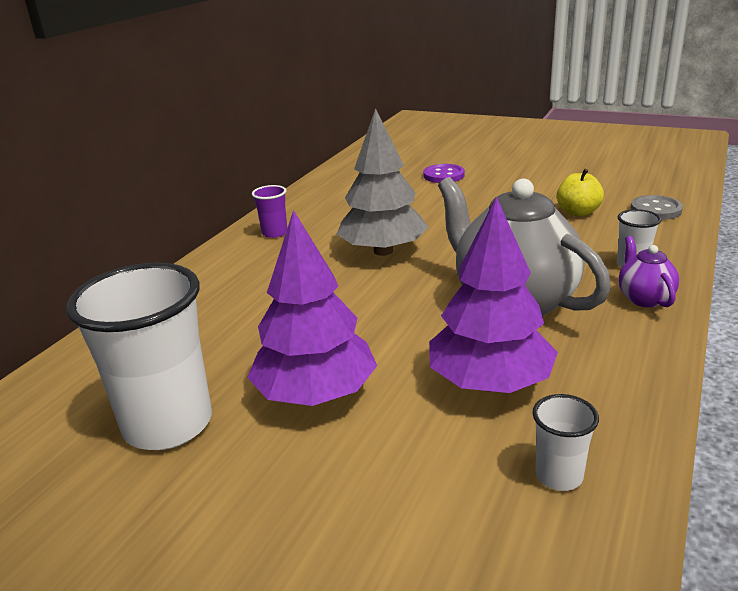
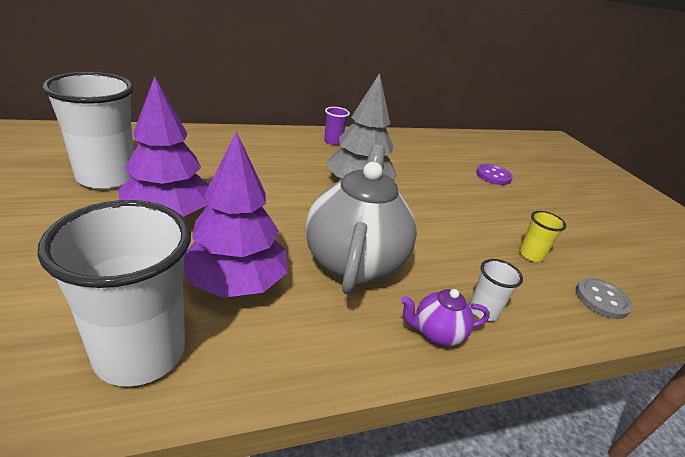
camera: 40 degrees right, 5 degrees up
(559, 476) = (140, 353): white cup -> white cup, size x2.20
(578, 212) = (531, 255): yellow apple -> yellow cup
(644, 298) = (436, 333): purple teapot -> purple teapot turned 135 degrees counterclockwise

